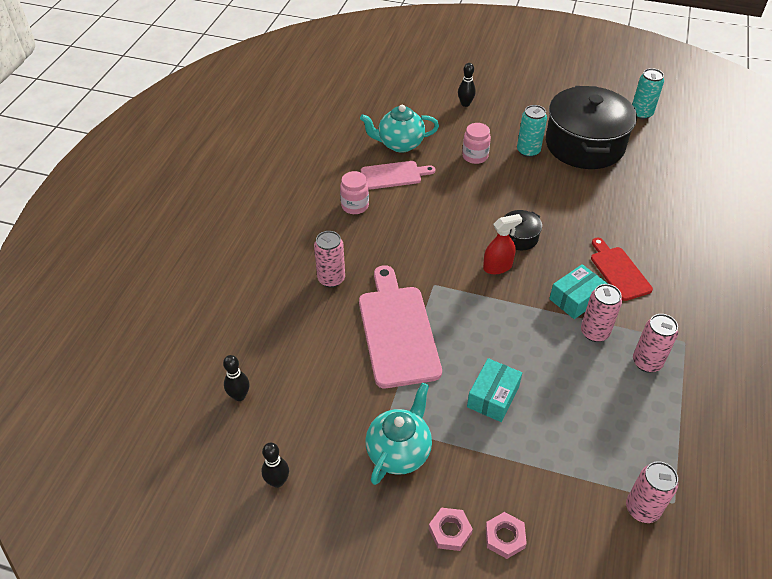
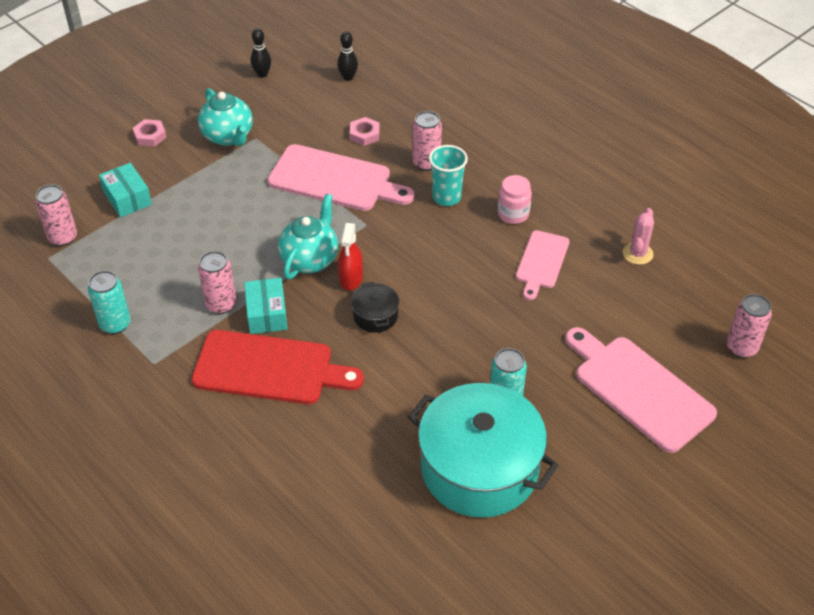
camera: 120 degrees right, 0 degrees up
(348, 135) = (637, 253): none -> pink cactus
(364, 249) = (446, 197): none -> turquoise cup
(399, 144) = (593, 290): turquoise teapot -> turquoise teapot (310, 259)
(465, 104) = (639, 390): black bowling pin -> pink cutting board
(475, 156) = (528, 346): pink jar -> none
(493, 397) = (223, 206): turquoise box -> turquoise box (127, 198)
(504, 537) = (119, 159): pink nut -> pink nut (364, 134)
(584, 145) = (479, 468): black pot -> turquoise pot
(619, 271) = (269, 368): red cutting board -> red cutting board, size x1.70
(641, 114) = (501, 582): turquoise can -> turquoise can (115, 324)
(647, 362) = (161, 321): pink can -> pink can (741, 347)

